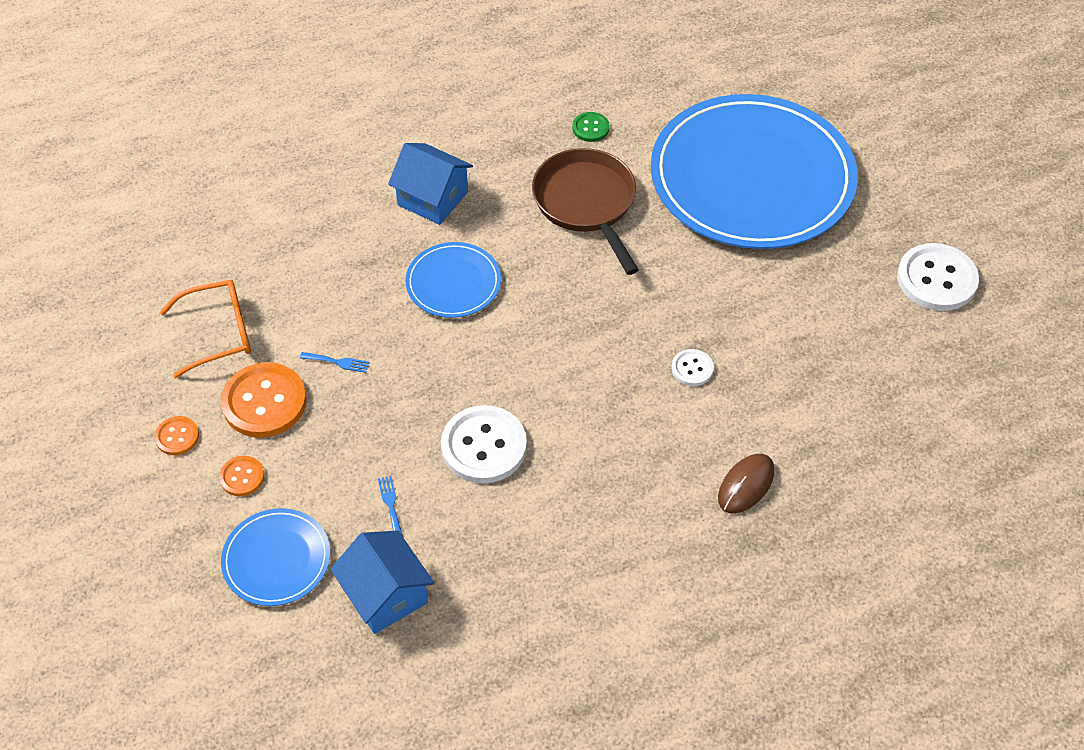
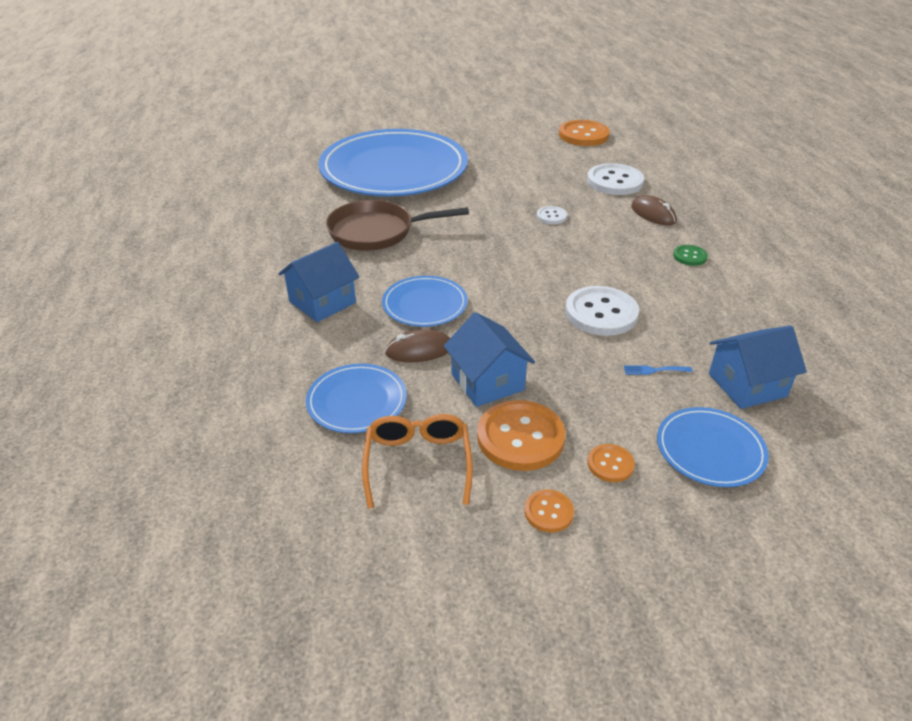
camera: 75 degrees left, 15 degrees down
(288, 269) = (357, 401): none -> blue plate
(338, 362) = (487, 382): blue fork -> blue house
(374, 297) = (419, 350): none -> brown mouse
(590, 128) = (300, 218): green button -> green button (689, 256)
(936, 279) = (509, 132): white button -> white button (615, 181)
(974, 374) = (583, 135): none -> orange button

